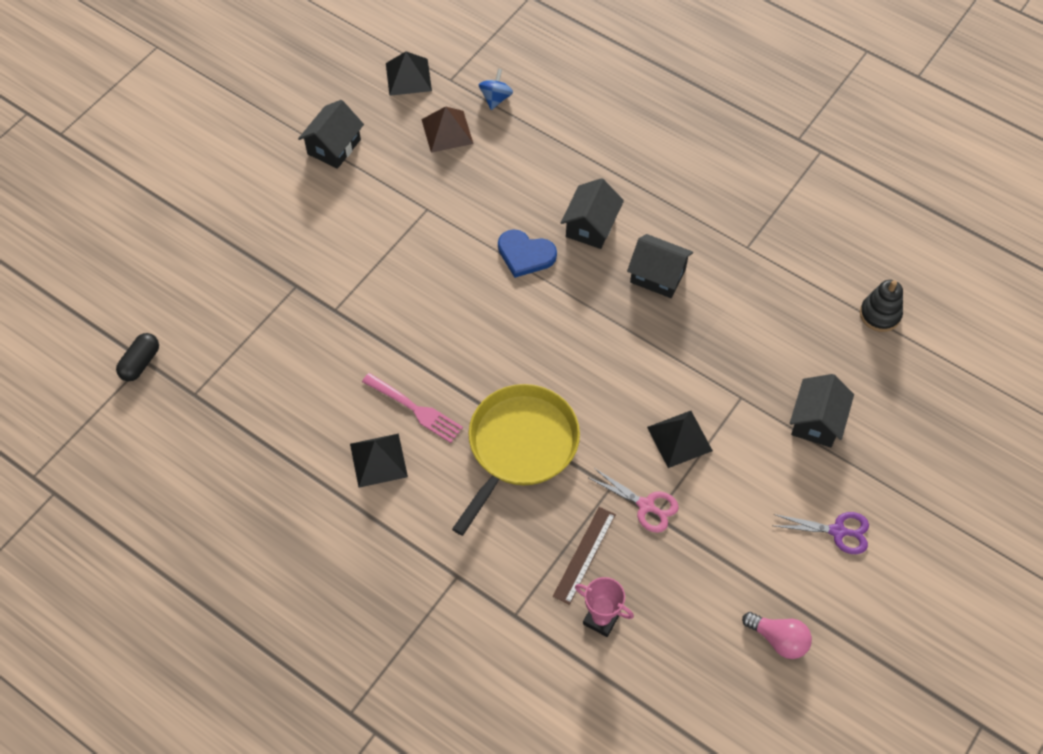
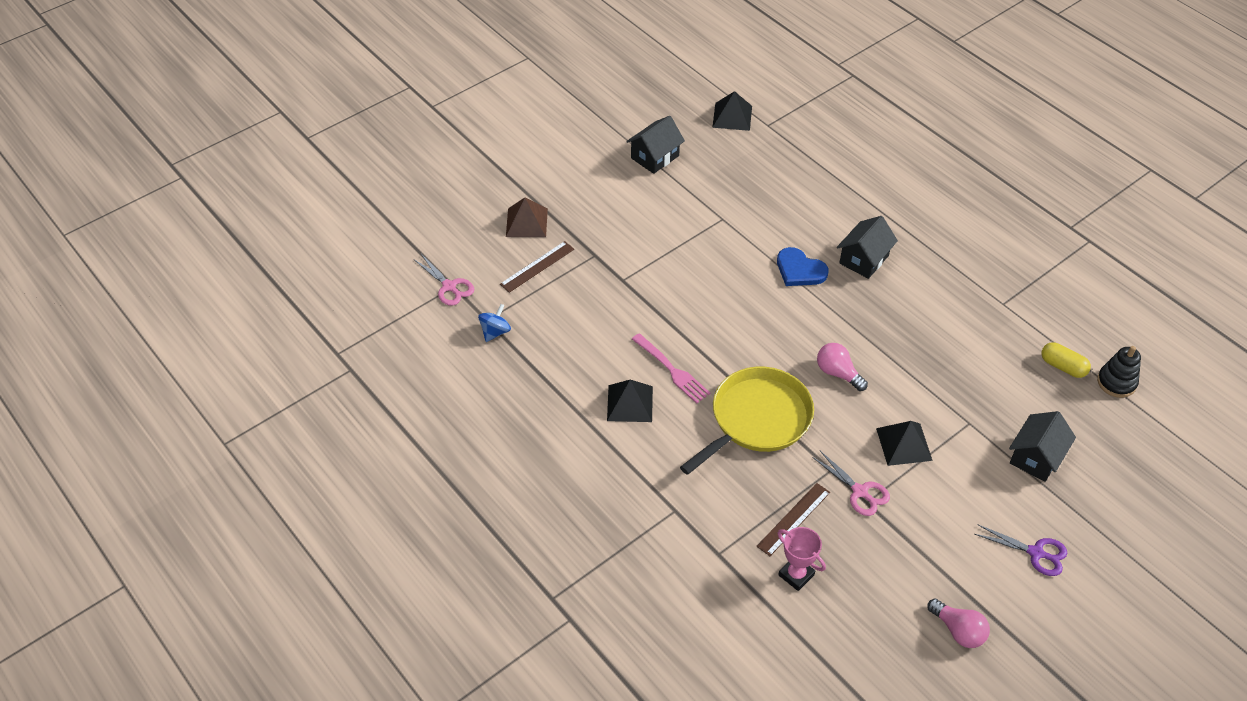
camera: 15 degrees right, 10 degrees down
(140, 363) = (449, 287): black capsule -> pink scissors
(234, 315) = (537, 266): none -> brown ruler
(447, 131) = (755, 163): brown pyramid -> brown pyramid (526, 222)
(495, 98) = (803, 146): blue spinning top -> blue spinning top (495, 332)
(593, 371) = (838, 373): none -> pink light bulb
(658, 276) = (915, 310): black house -> none
(822, 308) = (1062, 367): none -> yellow capsule

